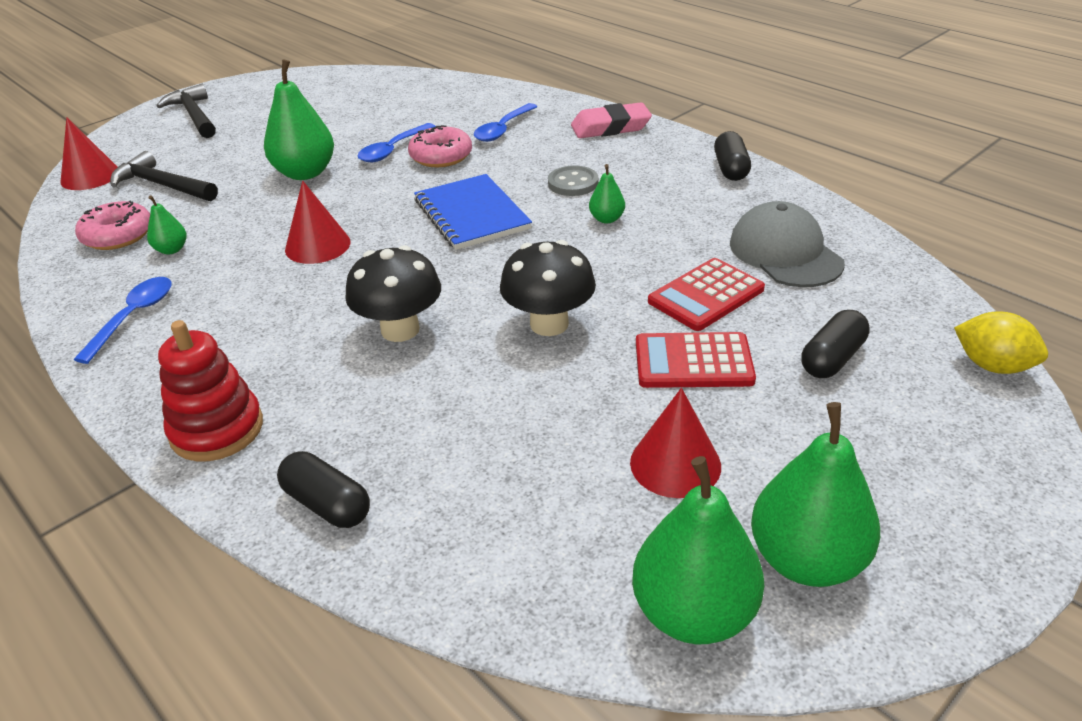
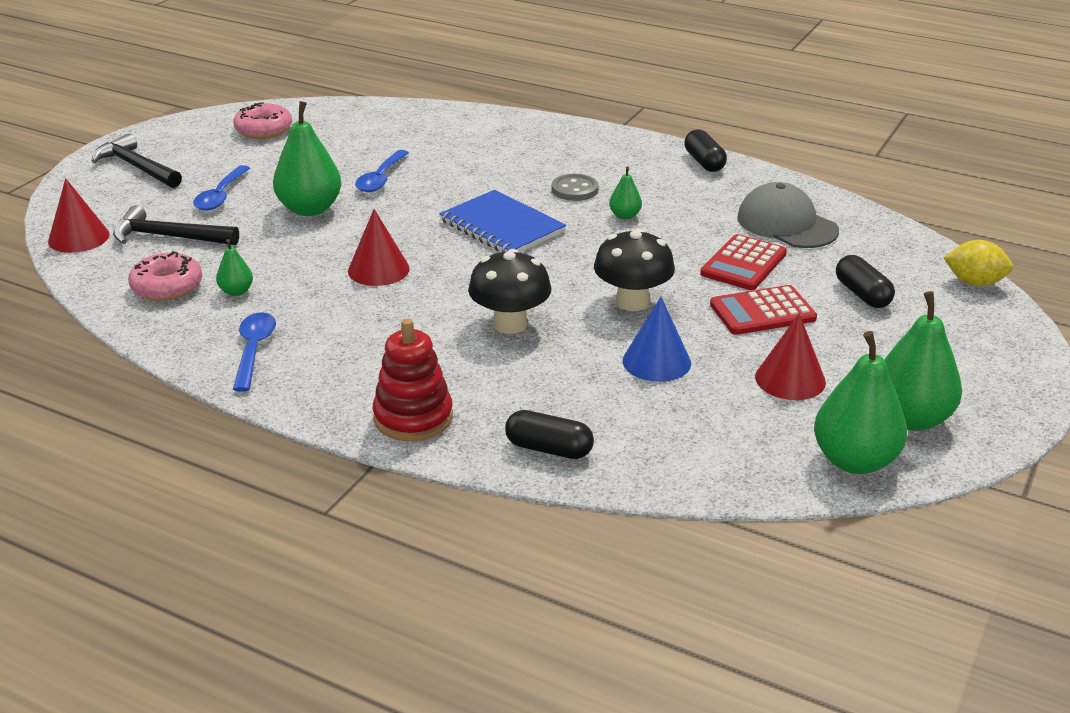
camera: 20 degrees left, 5 degrees down
(441, 156) = (433, 179): pink donut -> pink donut (264, 130)
(503, 129) = (475, 149): blue spoon -> blue spoon (221, 196)
(528, 407) = (656, 361): none -> blue cone
(610, 127) = (575, 137): pink eraser -> none
(832, 359) = (862, 294): black capsule -> black capsule turned 45 degrees counterclockwise

